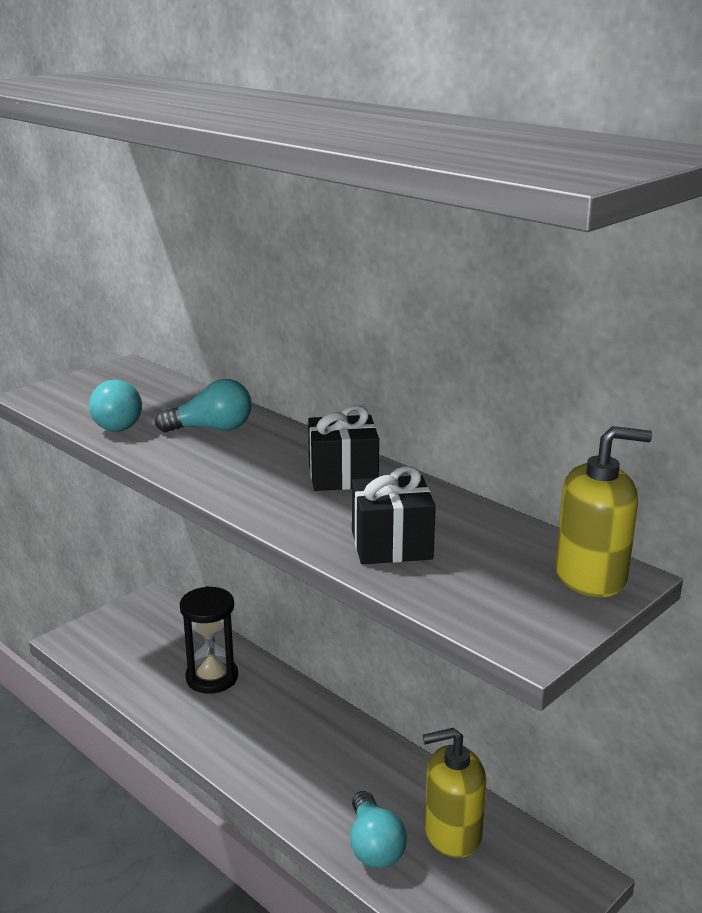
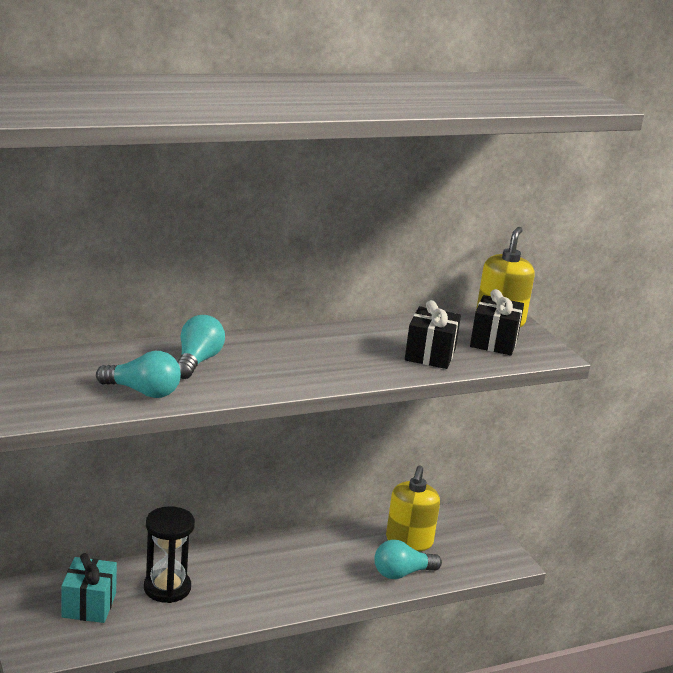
camera: 70 degrees left, 0 degrees up
(155, 643) = (89, 605): none -> turquoise gift
(343, 476) = (325, 342): black gift -> black gift (494, 342)
(374, 846) = (402, 573): turquoise light bulb -> turquoise light bulb turned 150 degrees clockwise

